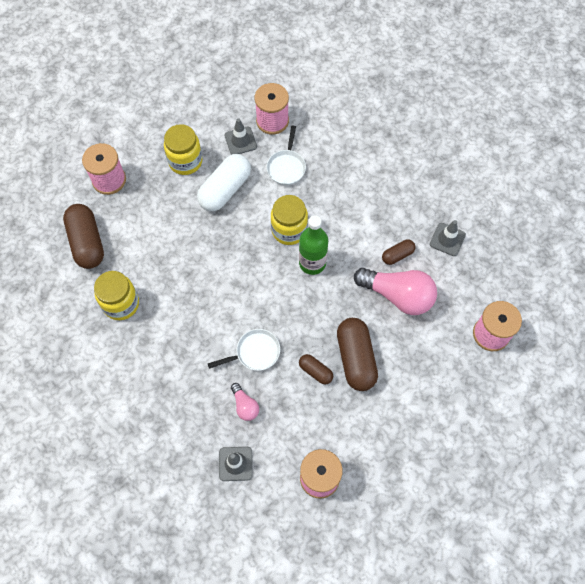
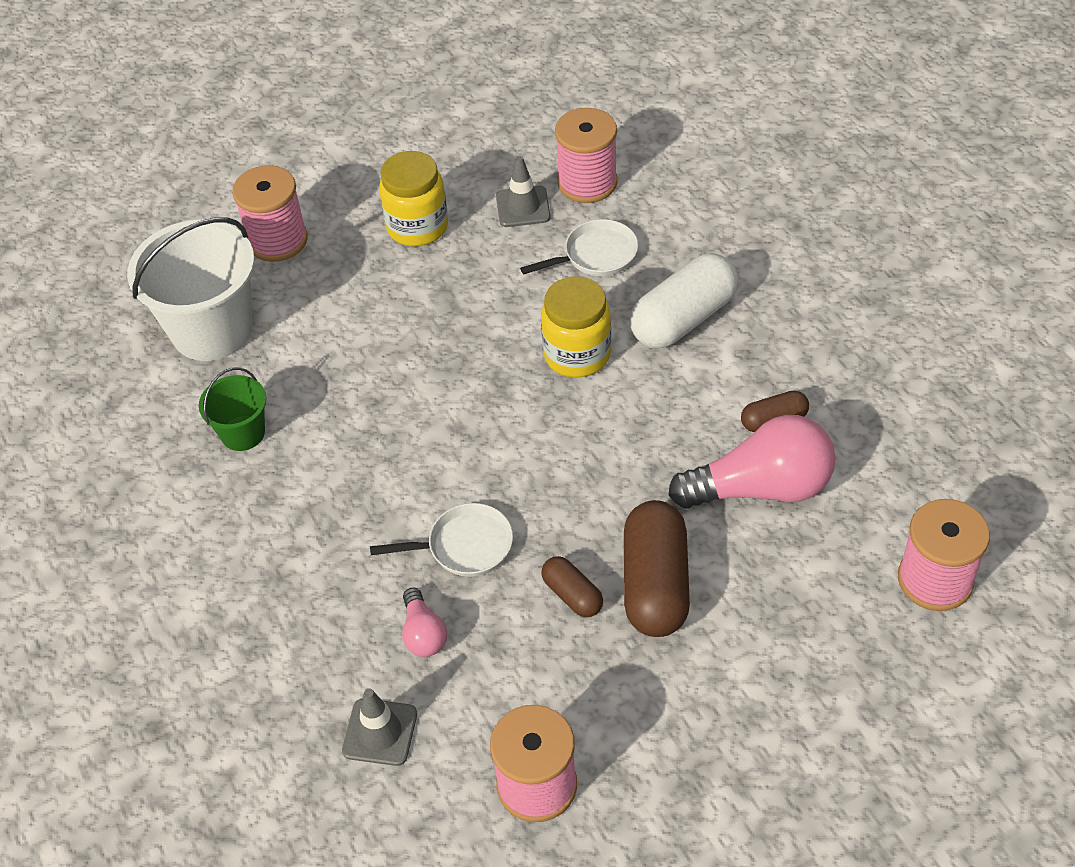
camera: 15 degrees right, 15 degrees down
(87, 242) = (212, 330): brown capsule -> white bucket
(121, 304) = (243, 433): yellow jar -> green bucket
(225, 189) = (476, 277): white capsule -> white capsule (683, 319)
(286, 167) = (596, 255): white pan -> white pan turned 135 degrees counterclockwise
(312, 263) = (608, 413): green bottle -> none
(398, 295) = (760, 488): pink light bulb -> pink light bulb turned 45 degrees counterclockwise
(447, 239) = (876, 407): grey traffic cone -> none

